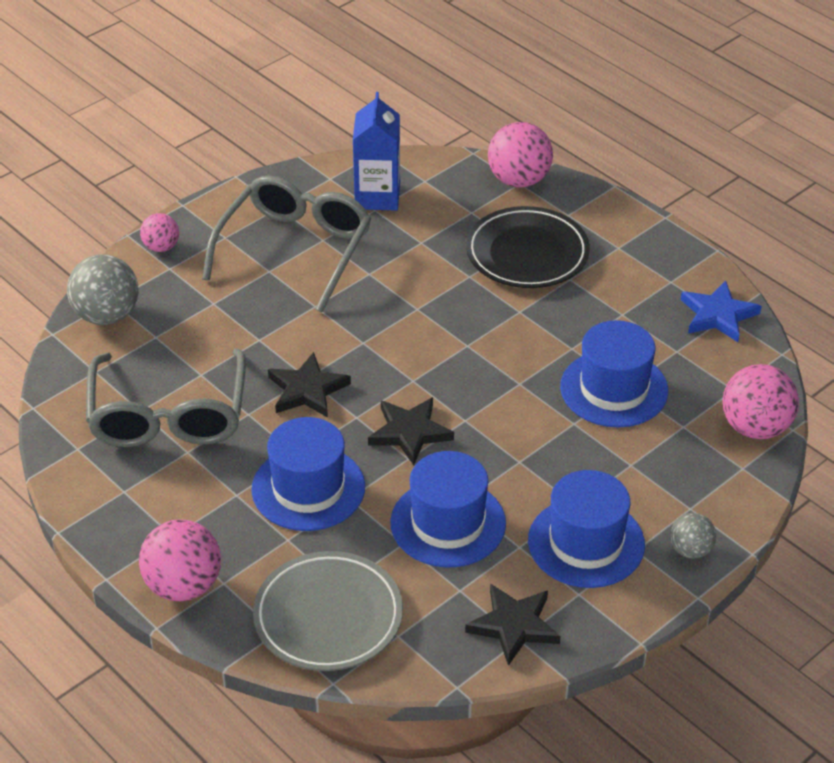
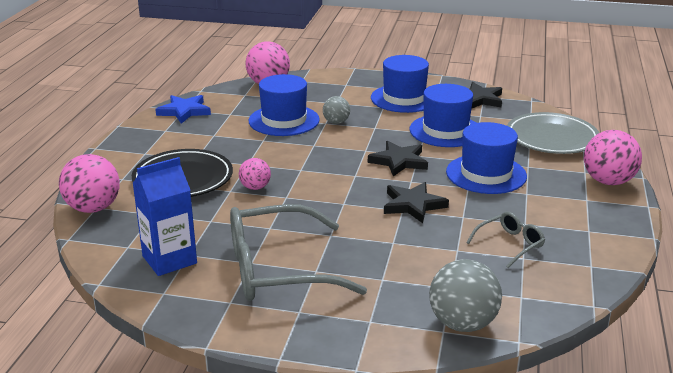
camera: 125 degrees left, 15 degrees down
(161, 247) = (350, 339): pink ball -> pink ball (255, 187)
(168, 415) = (510, 244): grey glasses -> grey glasses, size x0.47
(690, 550) = (372, 78): grey ball -> grey ball (336, 122)

